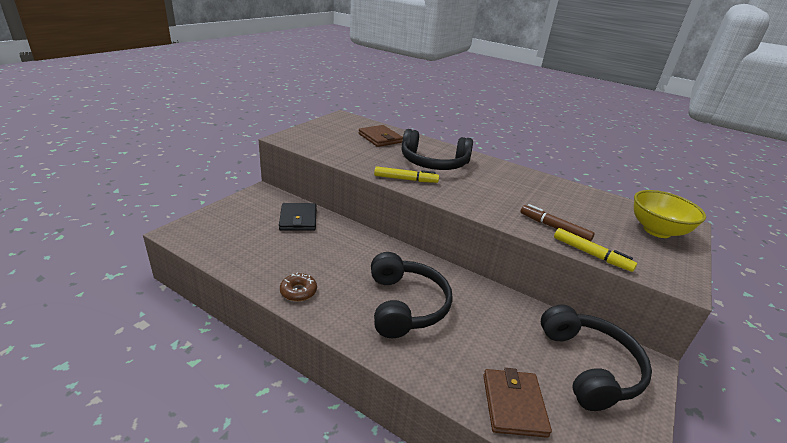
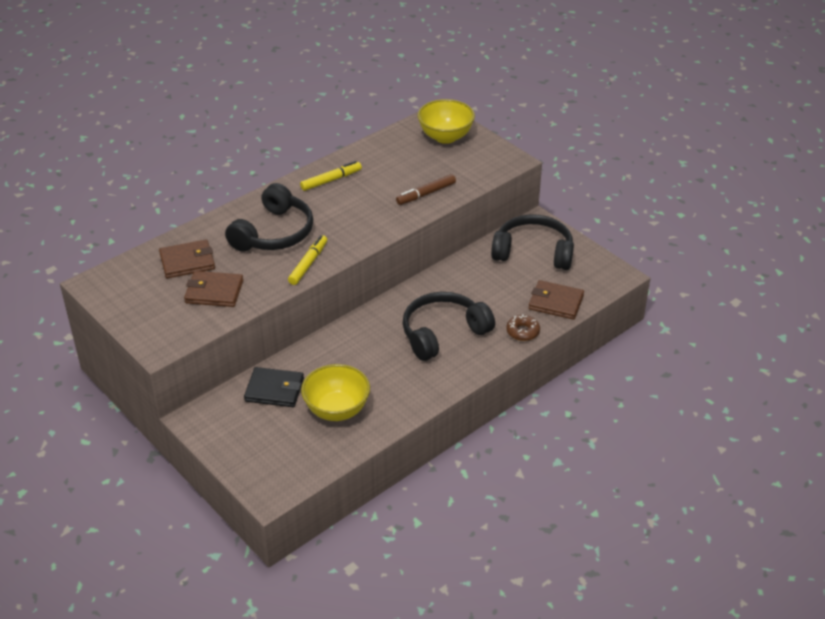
camera: 70 degrees left, 10 degrees up
(279, 252) = (336, 410): none -> yellow bowl
(298, 291) = (405, 400): brown donut -> brown donut (522, 332)
(352, 149) = (214, 292): none -> brown wallet
(406, 305) = (443, 333): black headphones -> black headphones turned 45 degrees counterclockwise
(591, 254) = (468, 189): yellow marker -> yellow marker (331, 180)

